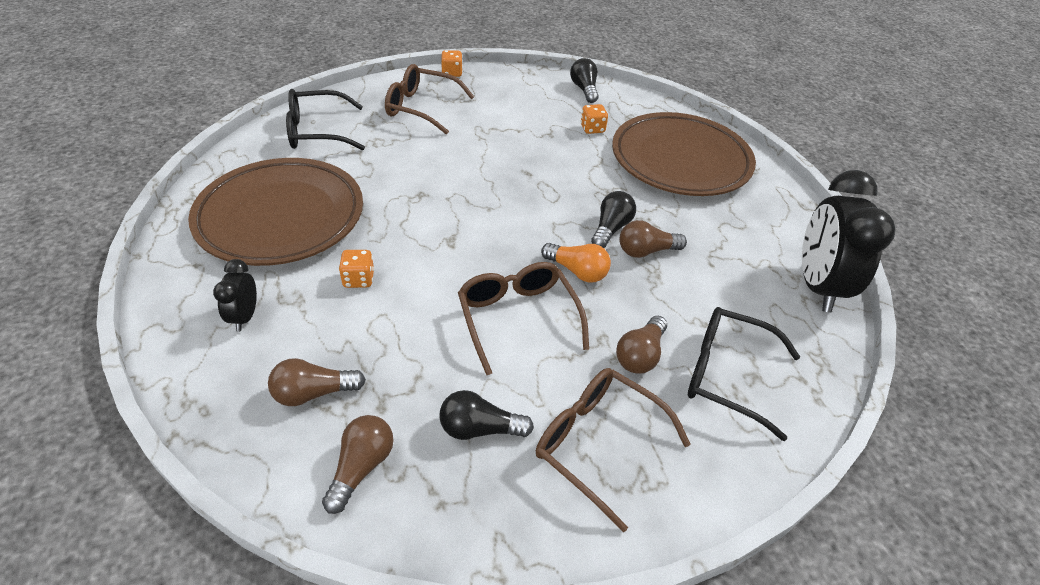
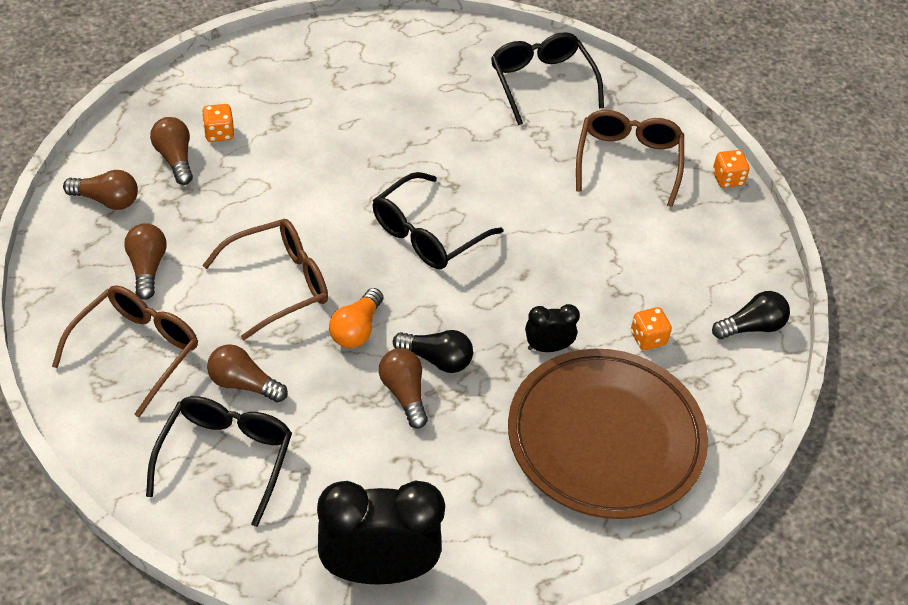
camera: 80 degrees right, 5 degrees up
(245, 317) = (251, 98): black clock -> black clock (547, 347)
(281, 217) = (386, 89): brown plate -> none
(358, 279) = (311, 160): orange dice -> orange dice (219, 133)
(473, 216) = (428, 233): none -> black glasses
(479, 429) = (147, 267): black light bulb -> brown light bulb

